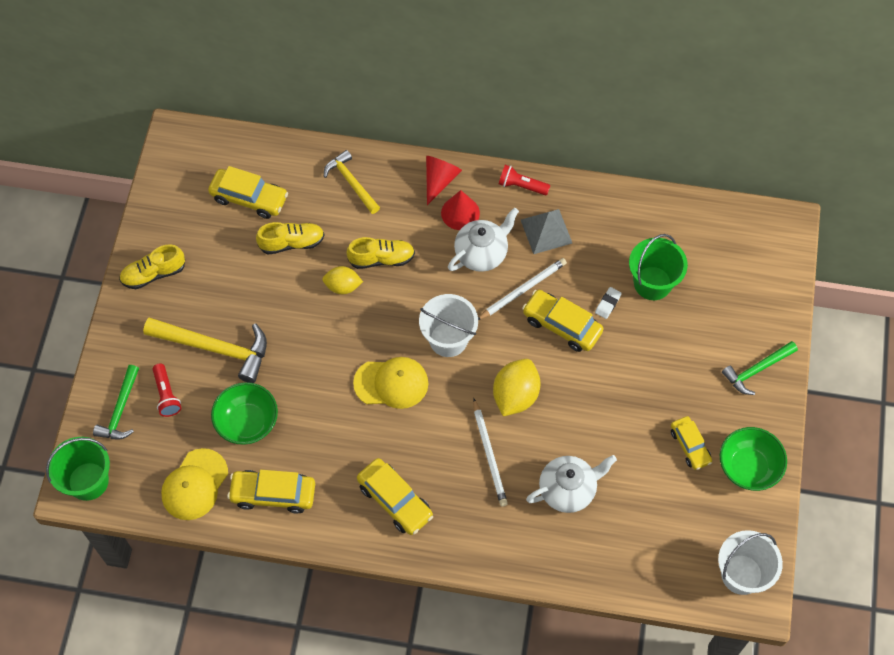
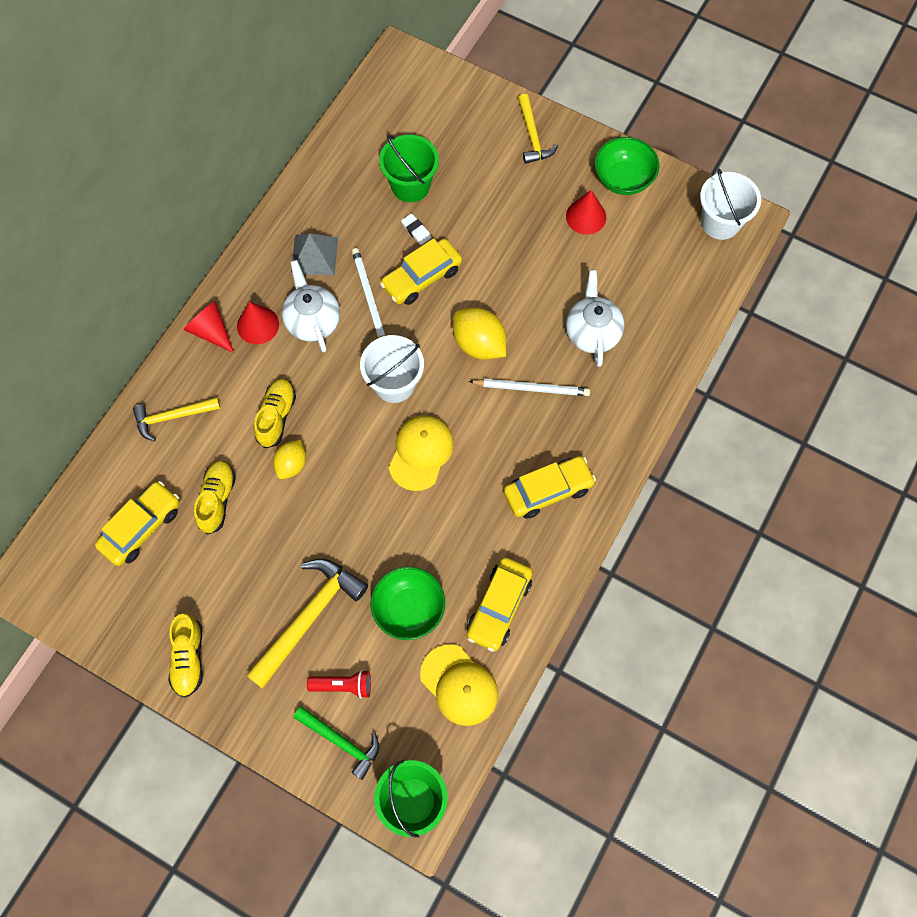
camera: 70 degrees left, 5 degrees up
(521, 186) = (253, 259): red flashlight -> none
(690, 446) = (586, 216): yellow car -> red cone
(757, 370) = (533, 136): green hammer -> yellow hammer

